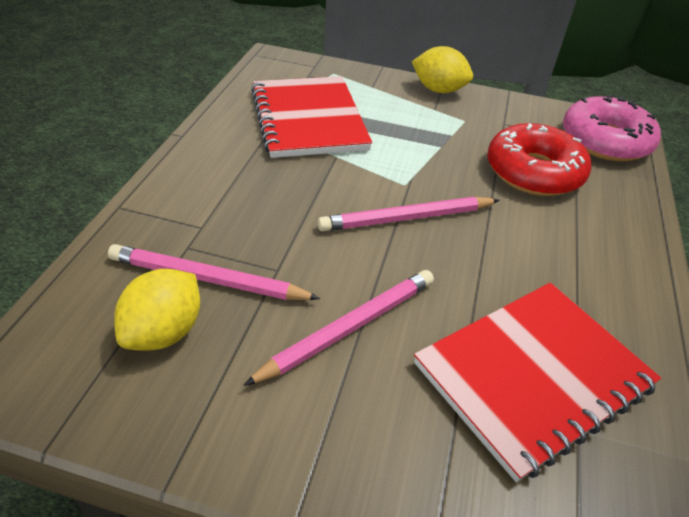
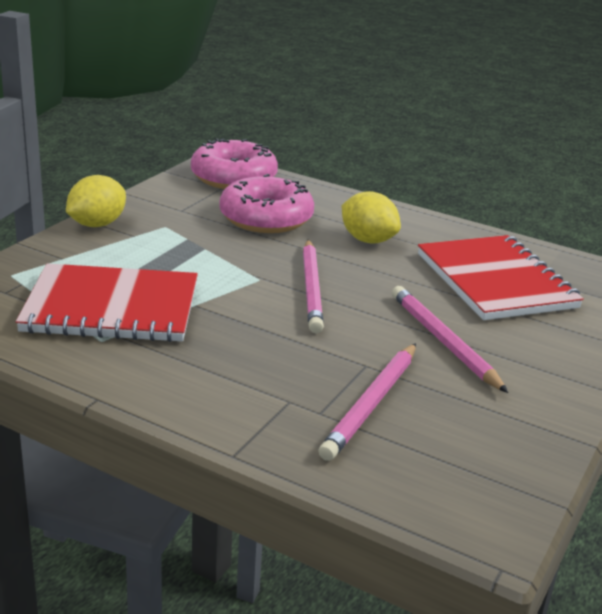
camera: 75 degrees left, 15 degrees down
(164, 332) = (438, 434): yellow lemon -> yellow lemon (368, 240)
(533, 172) = (266, 218): red donut -> pink donut

